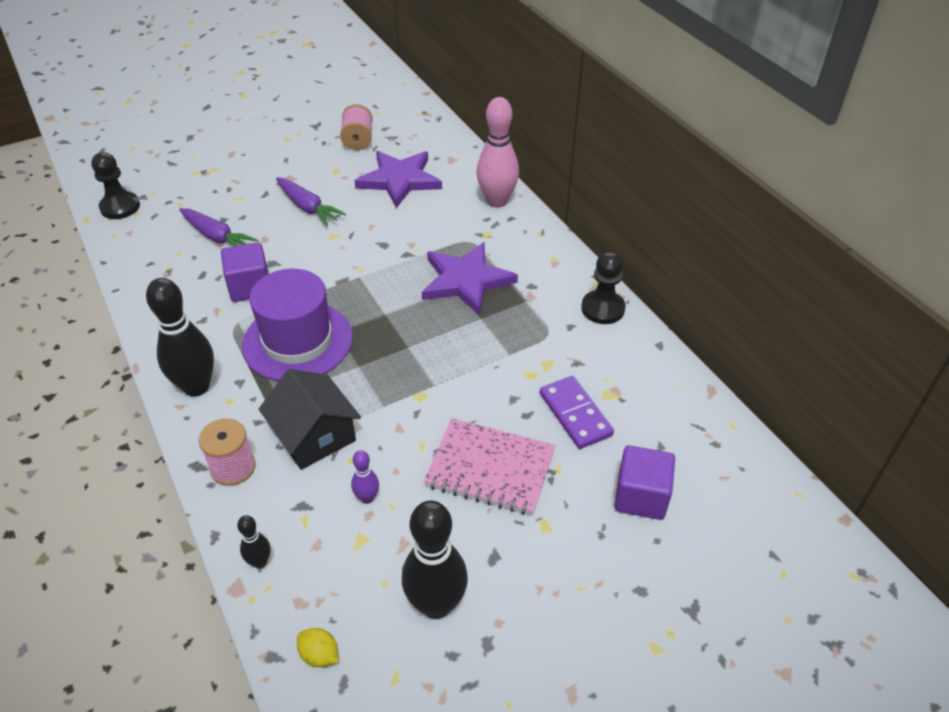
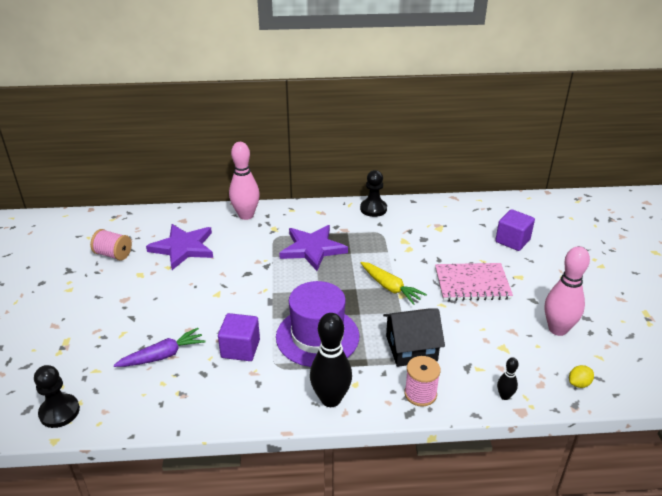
camera: 65 degrees left, 10 degrees down
(307, 207) = (172, 298): purple carrot -> none
(367, 498) = (473, 337): purple bowling pin -> none
(429, 379) = (390, 287): none -> yellow carrot
(436, 604) = (557, 329): black bowling pin -> pink bowling pin
(490, 468) = (472, 283): pink notebook -> pink notebook turned 45 degrees clockwise
(575, 414) = (447, 243): purple domino -> none

